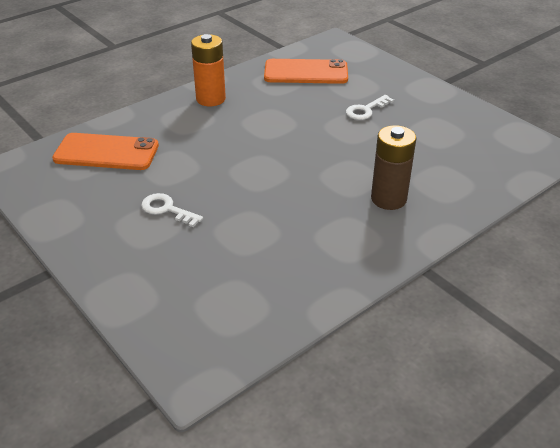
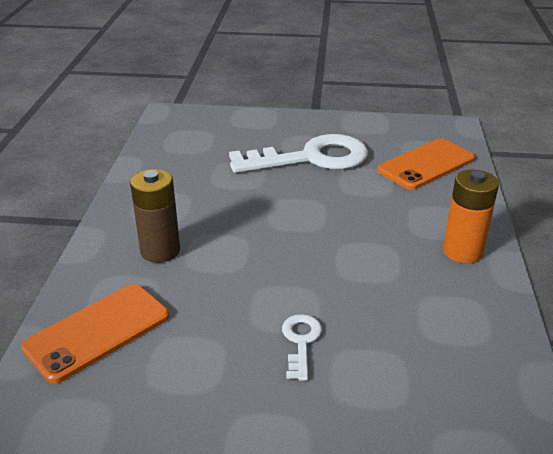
camera: 135 degrees right, 5 degrees down
(167, 209) = (311, 158): white key -> white key, size x2.29
(306, 72) = (453, 357): orange phone -> orange phone (97, 331)

